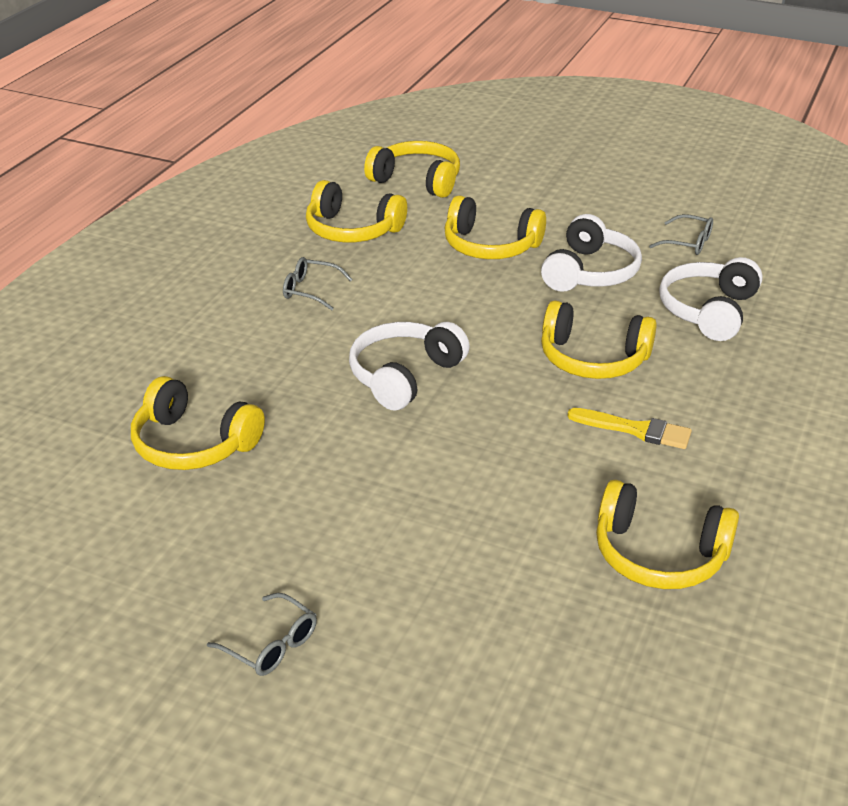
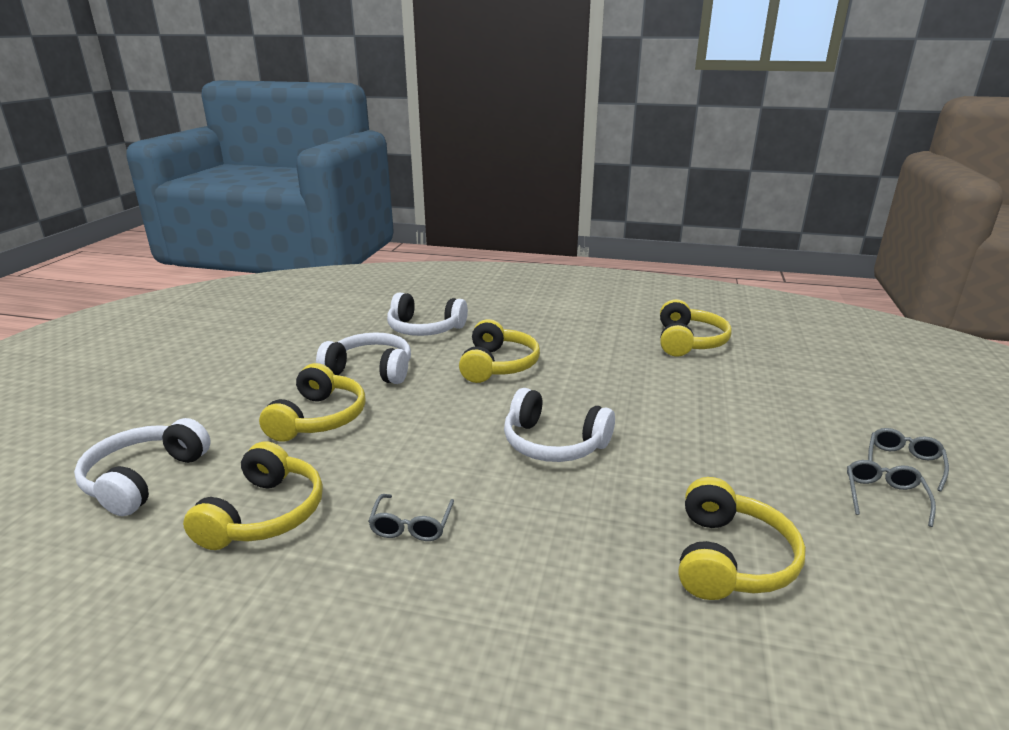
camera: 100 degrees left, 10 degrees down
(417, 181) = (144, 479): yellow headphones -> white headphones
(635, 430) = (576, 349): yellow brush -> none
(688, 243) = (325, 335): grey glasses -> grey glasses (884, 496)

